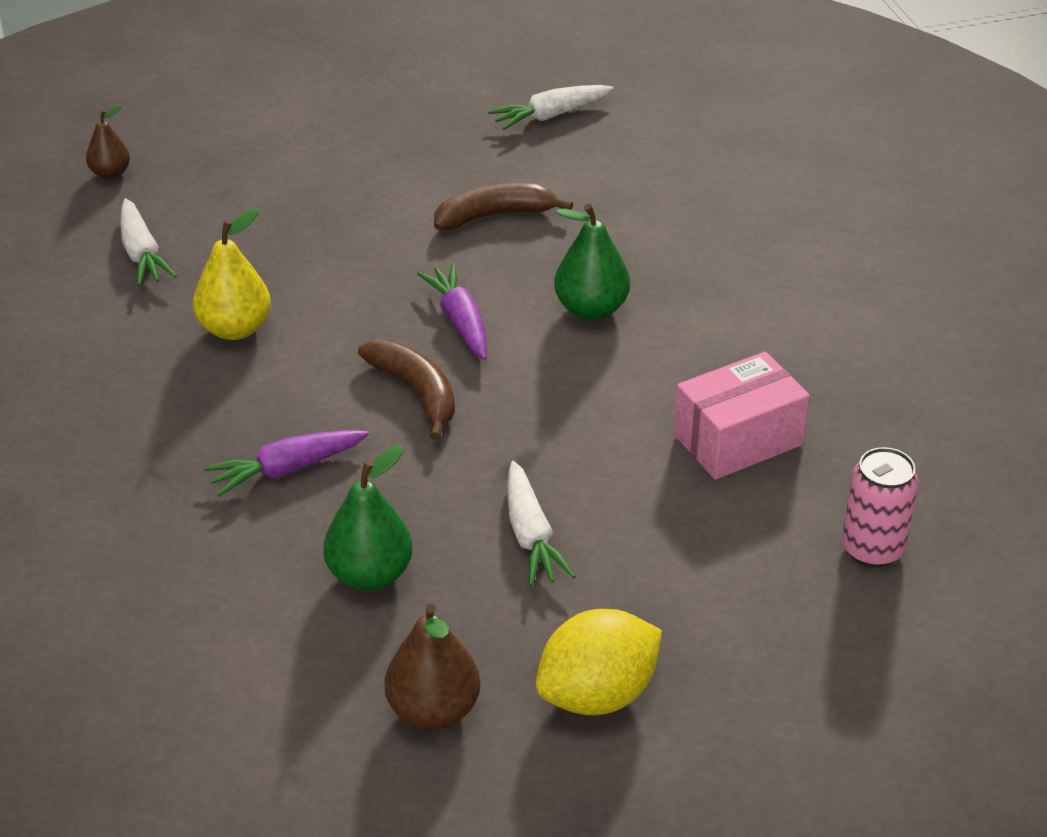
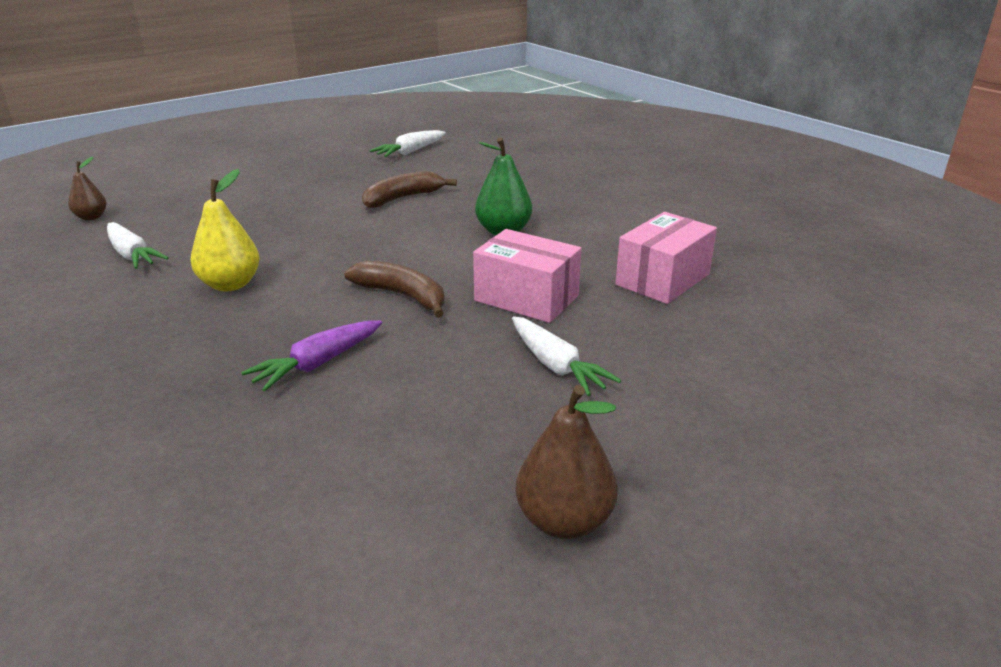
camera: 20 degrees left, 10 degrees down
(370, 574) = (435, 423): green pear -> none
(460, 321) = (412, 252): purple carrot -> none
(554, 430) = (526, 298): none -> pink box
(597, 695) = (701, 468): yellow lemon -> none
(872, 549) = (814, 321): pink can -> none

